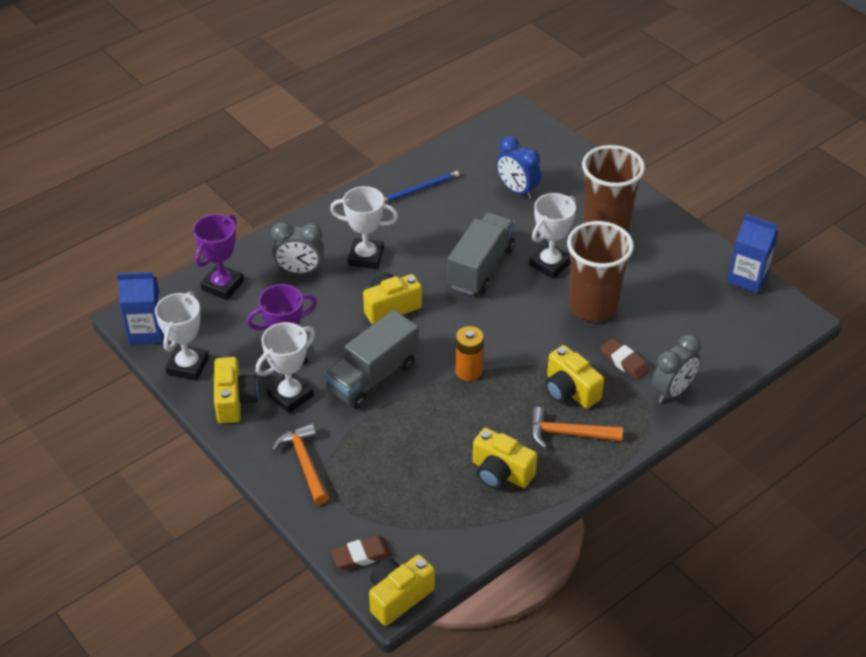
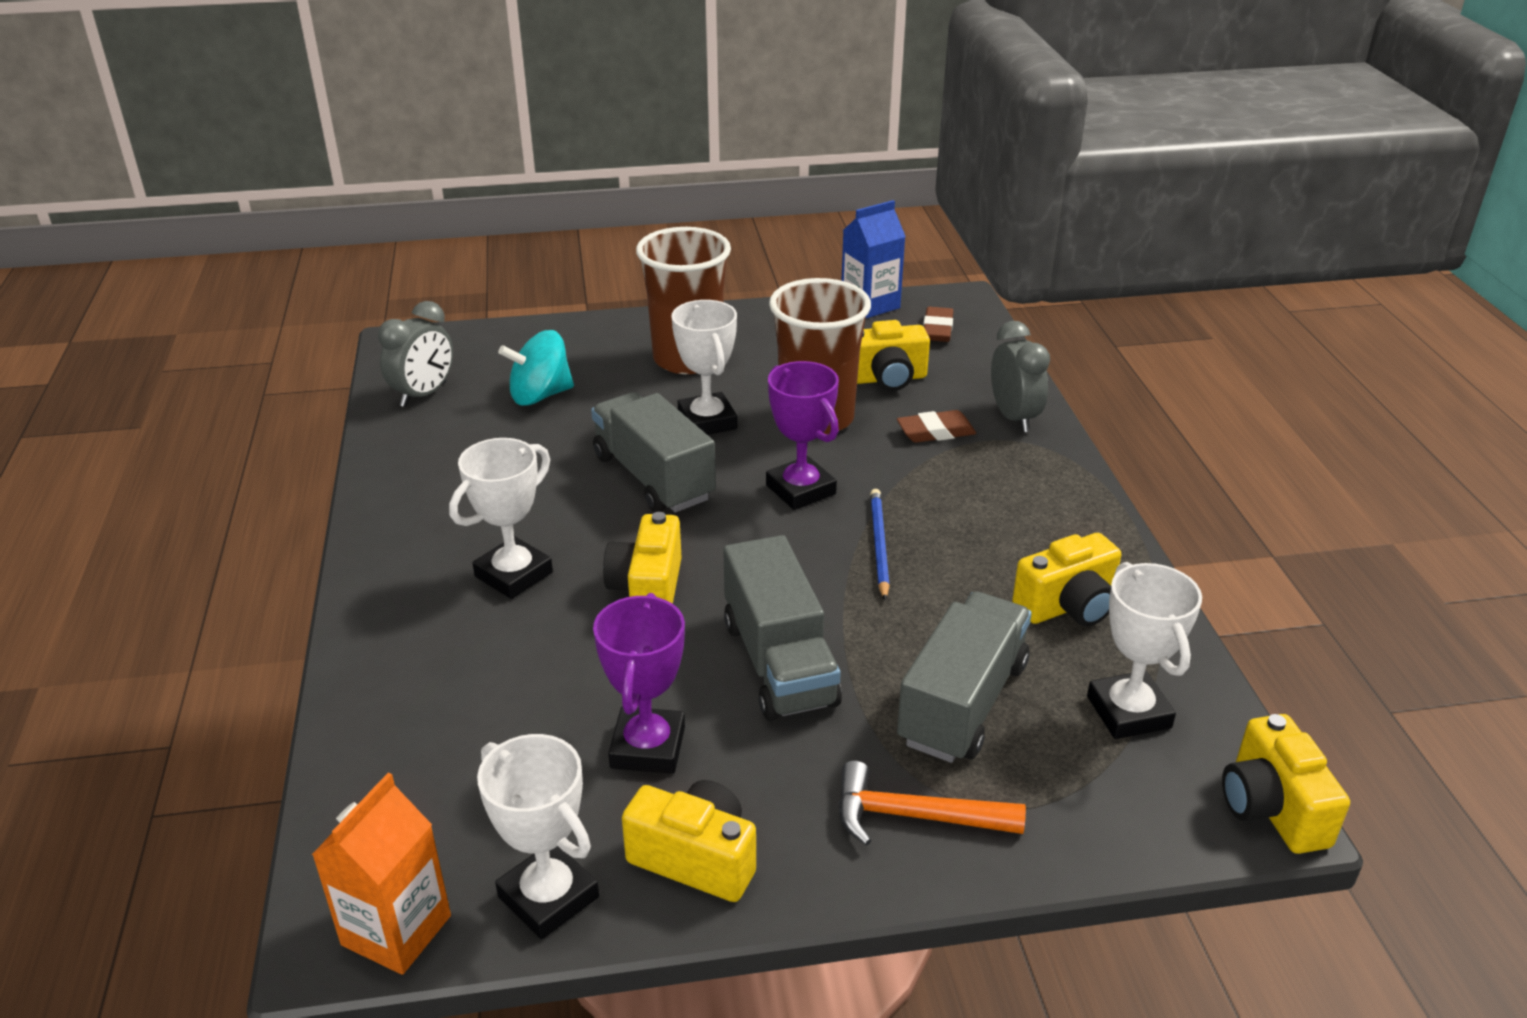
camera: 60 degrees left, 10 degrees down
(147, 332) = (396, 930): blue carton -> orange carton
(222, 285) = (392, 768): purple trophy -> purple trophy (800, 490)
(290, 396) = (743, 776): white trophy -> white trophy (1128, 712)
(300, 271) = (464, 657): grey clock -> grey clock (424, 394)
(361, 556) = (1163, 821): brown eraser -> brown eraser (937, 329)
(392, 455) = (962, 703): none -> grey truck
(419, 189) = (433, 472): blue pencil -> blue pencil (879, 545)
(468, 371) = (846, 562): orange battery -> none
(517, 190) = (540, 395): blue clock -> turquoise spinning top
(568, 434) = (1032, 521): orange hammer -> none
(570, 390) = (954, 491): yellow camera -> yellow camera (886, 379)

